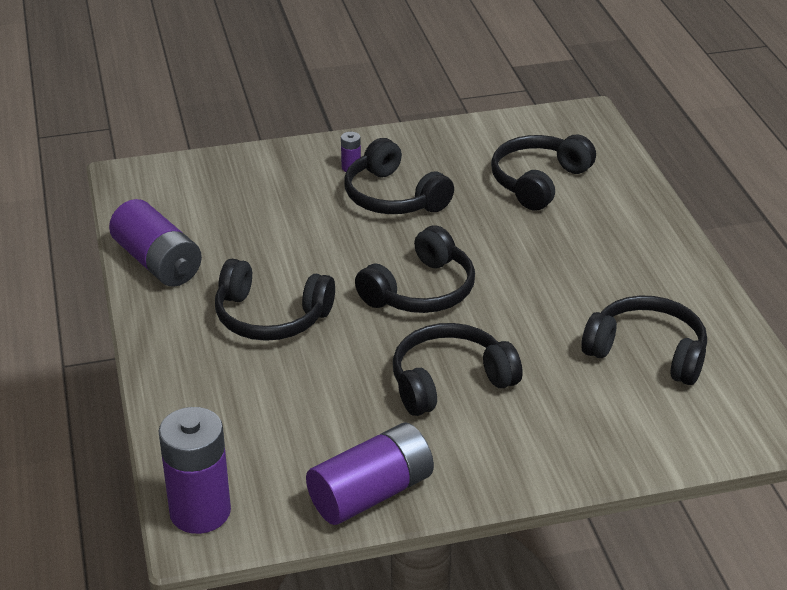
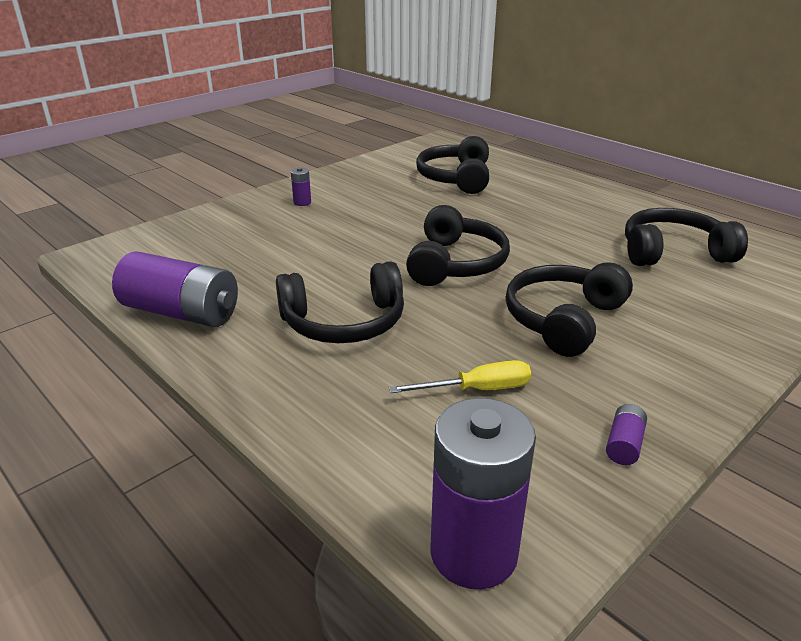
camera: 30 degrees left, 5 degrees down
(313, 412) = (477, 390): none -> yellow screwdriver
(371, 493) = (624, 444): purple battery -> purple battery, size x0.42
(393, 197) = (358, 211): black headphones -> none

